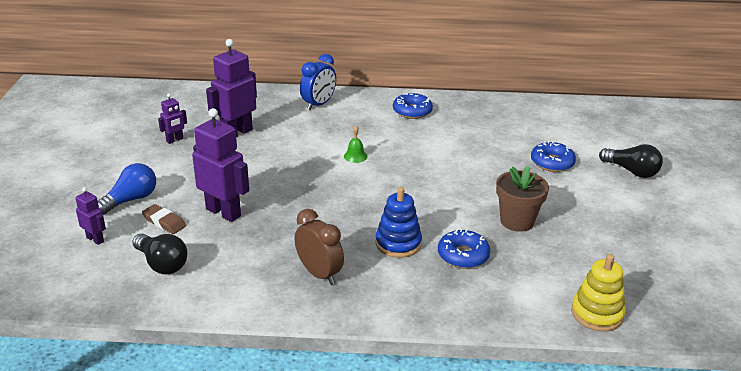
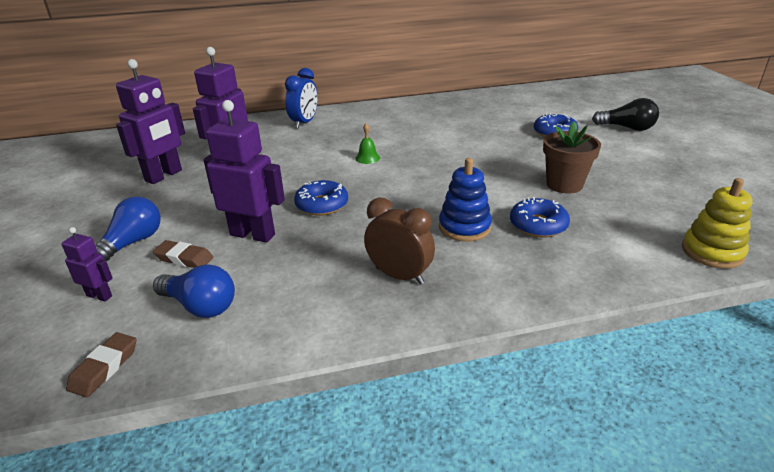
camera: 15 degrees left, 0 degrees up
(84, 294) = (104, 368): none -> brown eraser
(162, 264) = (200, 306): black light bulb -> blue light bulb
(175, 140) = (164, 176): purple robot -> purple robot, size x1.97
(412, 111) = (398, 114): blue donut -> blue donut (322, 205)

